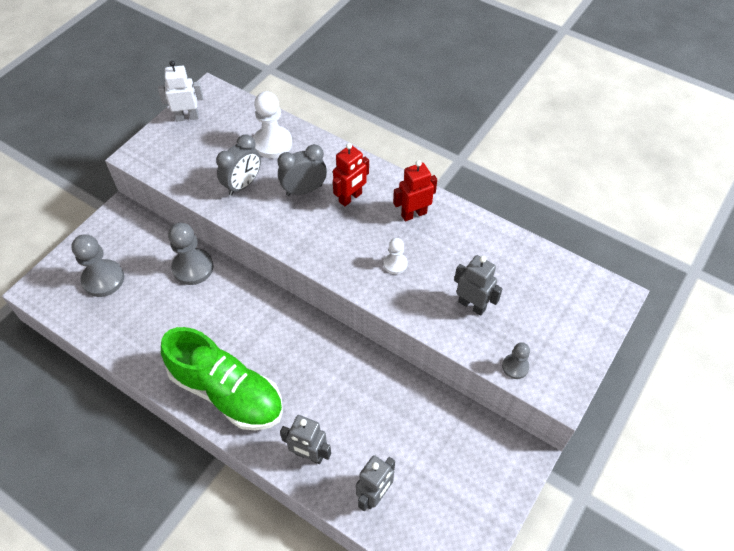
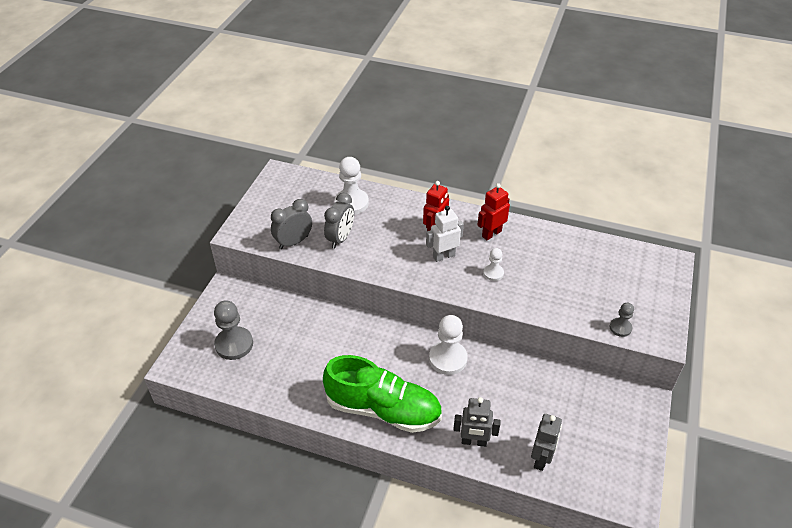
camera: 15 degrees left, 10 degrees down
(187, 117) = (268, 196): white robot -> white robot (443, 256)
(193, 268) = (311, 318): grey pawn -> none
(304, 190) = (394, 233): grey clock -> grey clock (293, 242)
(320, 349) = (448, 359): none -> white pawn
(472, 305) = (567, 291): grey robot -> none

